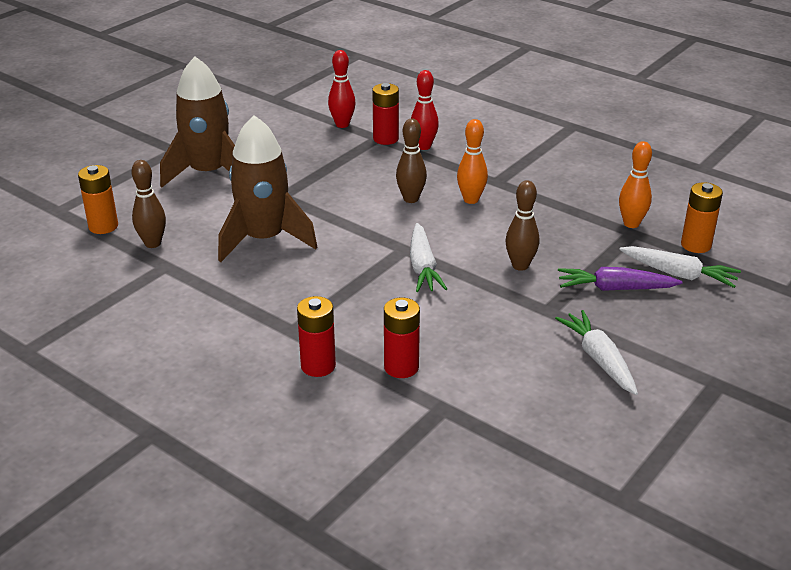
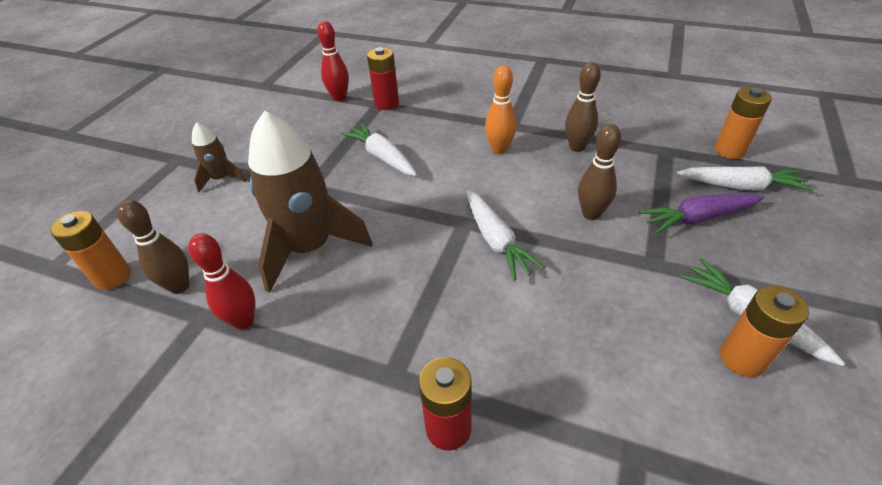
camera: 15 degrees left, 10 degrees up
(208, 173) = (221, 179): brown rocket -> brown rocket, size x0.49
(358, 184) = (382, 157): none -> white carrot
(401, 367) = (549, 398): red battery -> none
(411, 199) = (442, 162): brown bowling pin -> brown bowling pin (577, 147)
(424, 146) = (425, 104): red bowling pin -> red bowling pin (244, 321)
(568, 380) = (742, 359): none -> orange battery
(631, 224) = (658, 142): orange bowling pin -> none

